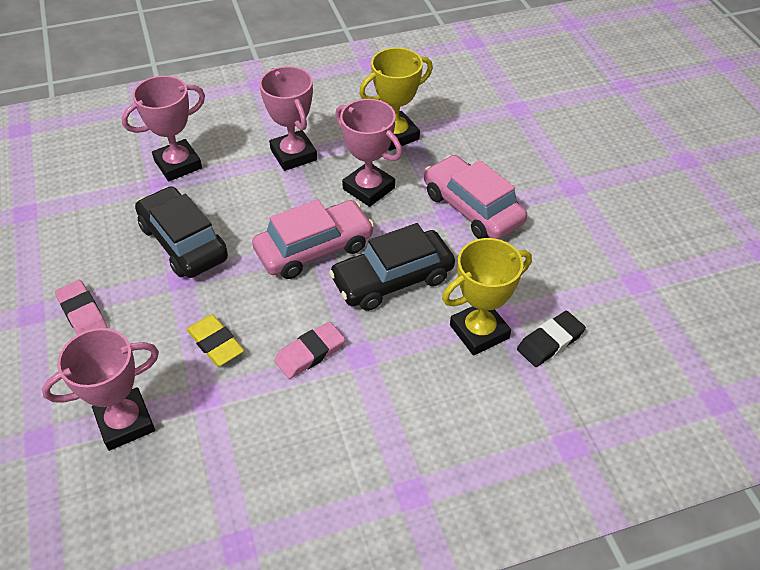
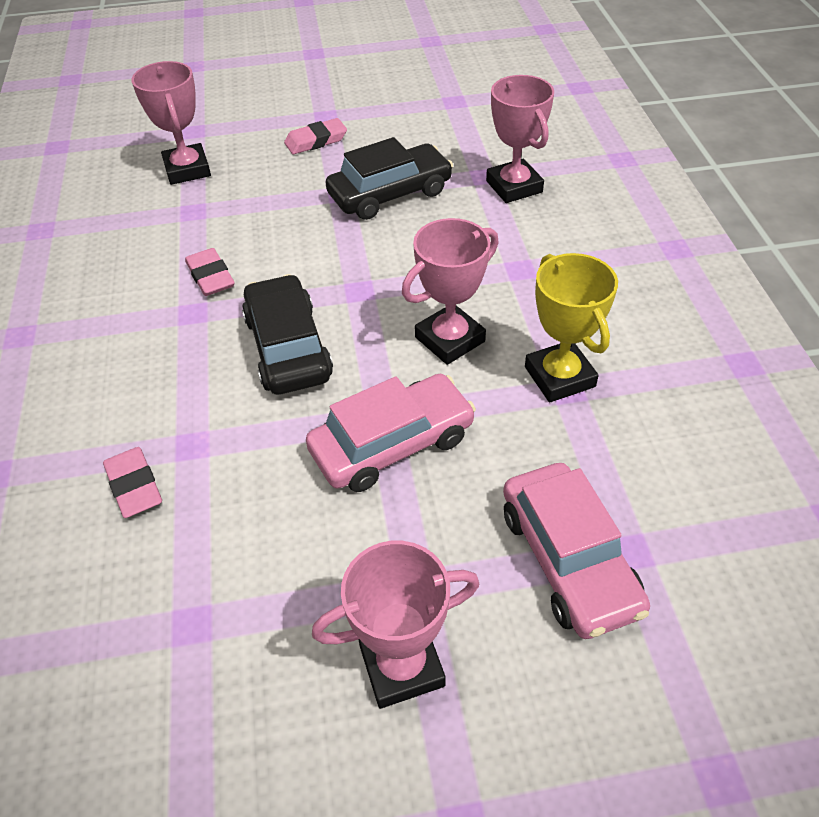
camera: 100 degrees right, 0 degrees up
(215, 343) = (249, 216): yellow eraser -> none
(293, 155) = (524, 275): pink trophy -> pink trophy (401, 666)
(314, 248) = (355, 286): pink car -> pink car (568, 559)
(479, 331) = (180, 416): yellow trophy -> none
(550, 342) = (134, 486): black eraser -> pink eraser

